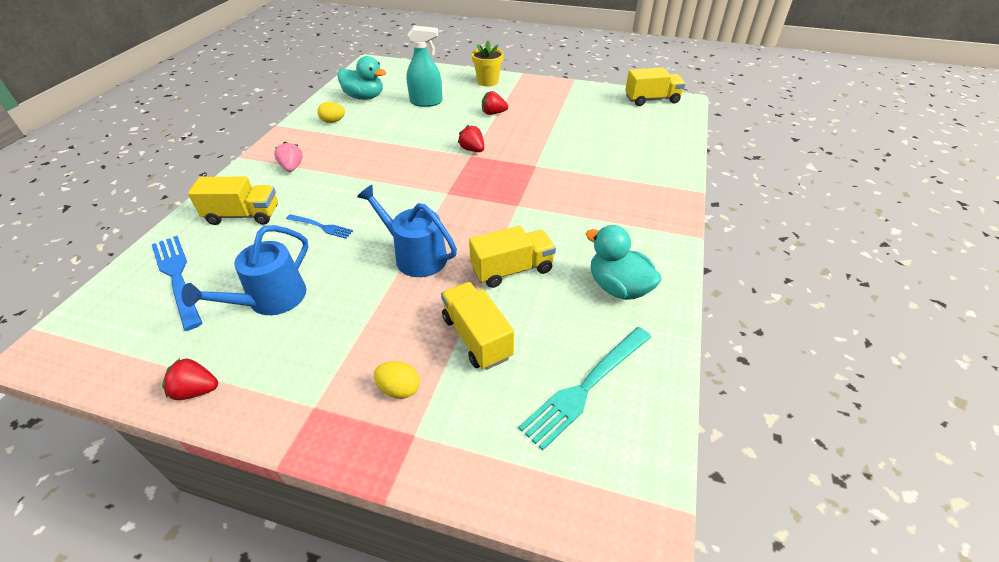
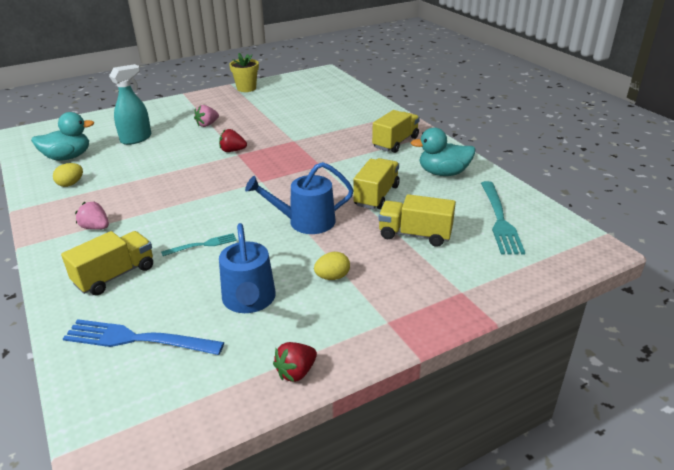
camera: 45 degrees left, 10 degrees down
(322, 227) = (203, 245): blue fork -> turquoise fork
(399, 389) = (418, 281): yellow egg -> yellow egg (332, 277)
(488, 81) = (164, 108): yellow flower pot -> yellow flower pot (246, 88)
(493, 113) = (207, 124): red strawberry -> pink strawberry
(652, 100) = (304, 77): yellow truck -> yellow truck (395, 142)

